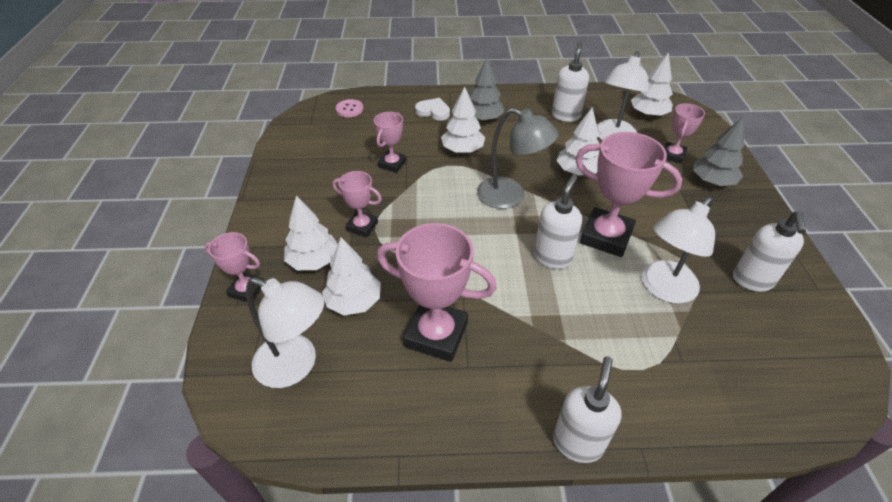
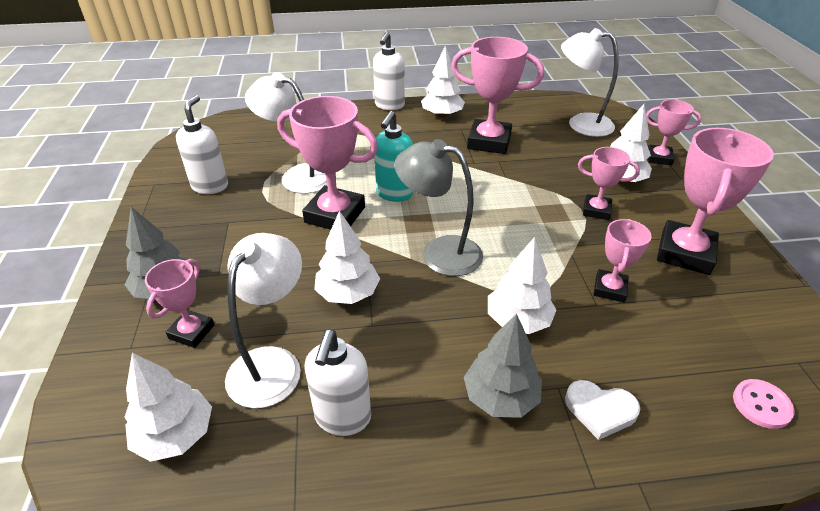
camera: 175 degrees right, 5 degrees down
(317, 185) = (685, 253): none -> pink trophy
(354, 302) = (563, 155): white tree -> white tree (442, 115)
(552, 257) = (394, 194): white soap dispenser -> turquoise soap dispenser
(663, 289) = (297, 176): white lamp -> white lamp turned 105 degrees counterclockwise

